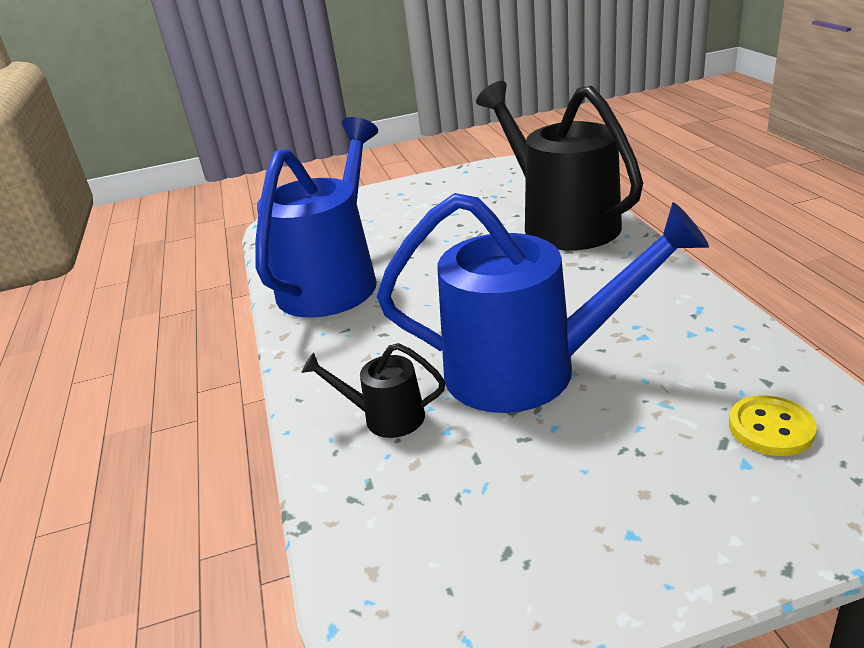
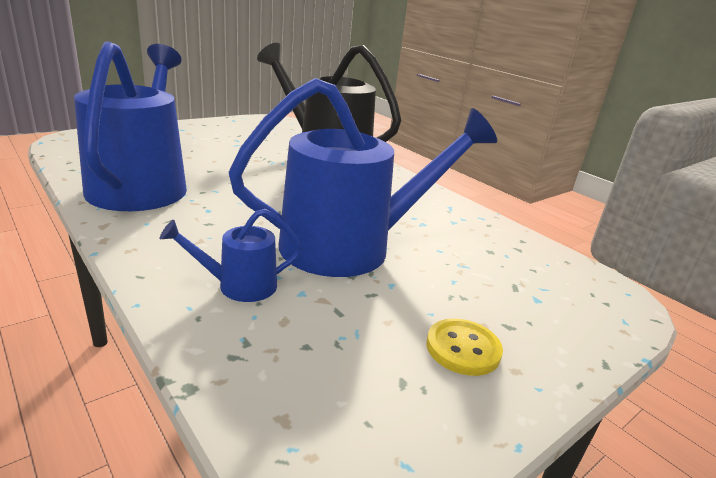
camera: 30 degrees left, 5 degrees down
(385, 417) = (239, 286): black watering can -> blue watering can
(770, 428) = (538, 276): yellow button -> yellow button (463, 349)

